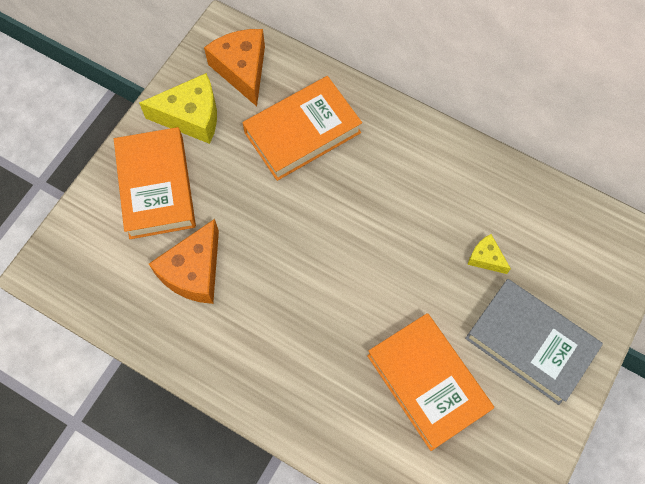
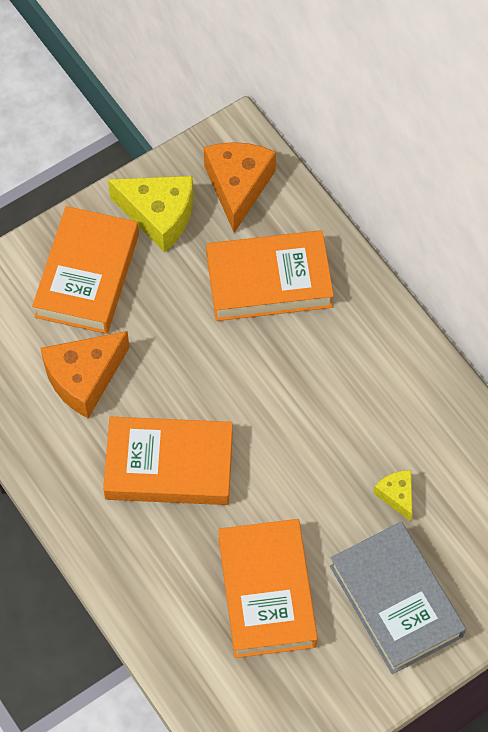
camera: 25 degrees right, 5 degrees down
(298, 314) = (169, 466): none -> orange book

